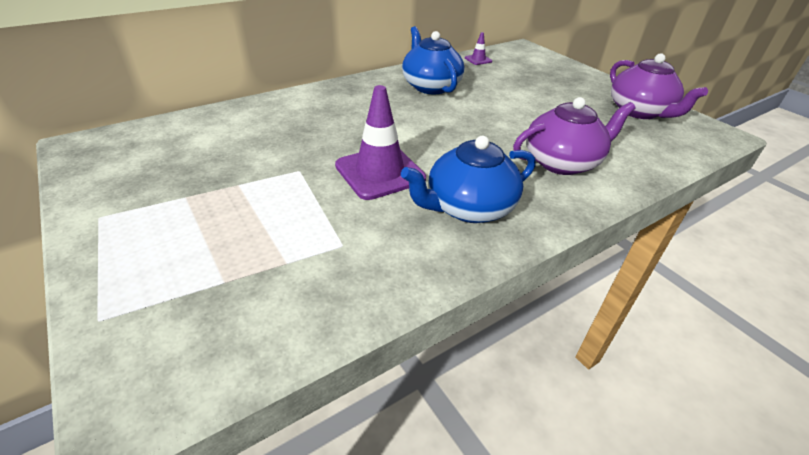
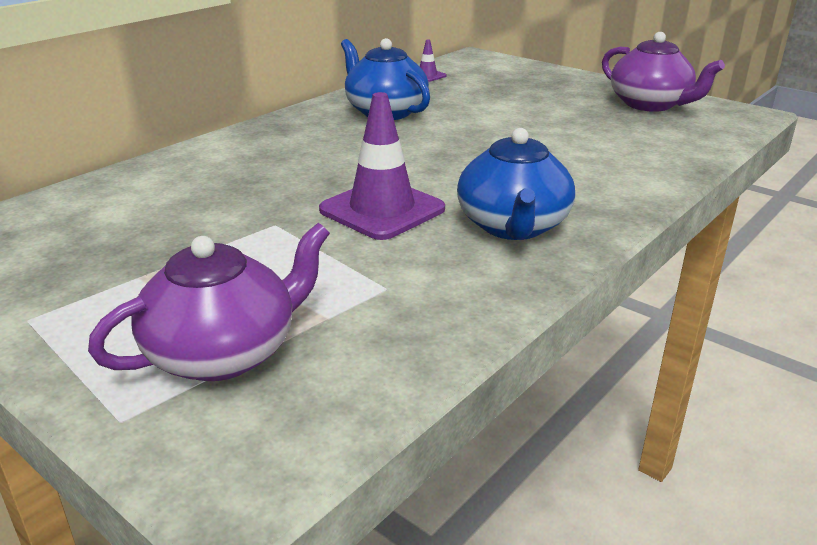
camera: 15 degrees left, 10 degrees down
(468, 208) = (513, 226): blue teapot -> blue teapot turned 45 degrees counterclockwise
(562, 162) = (593, 166): purple teapot -> purple teapot (224, 352)

